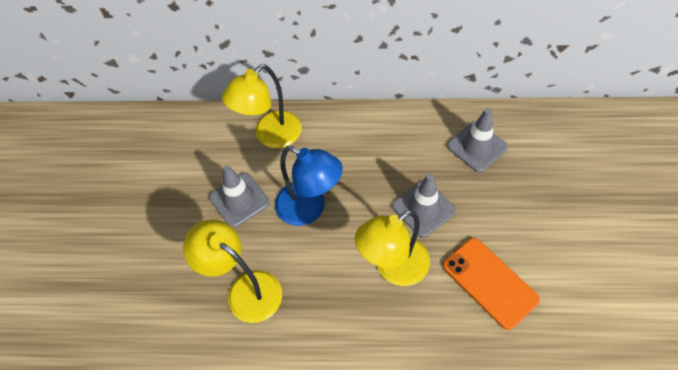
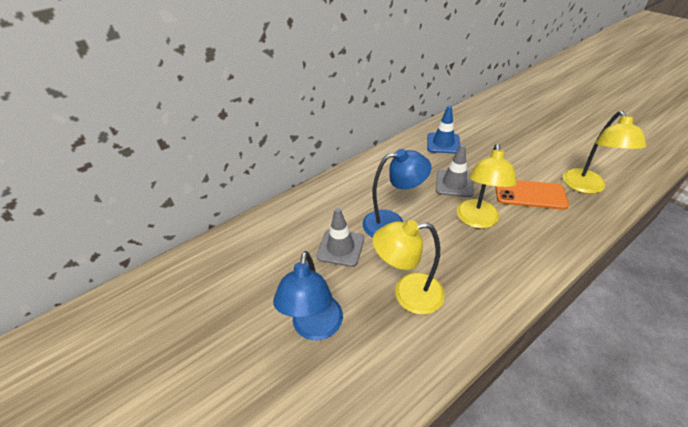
camera: 40 degrees left, 15 degrees down
(149, 260) = (316, 328): none -> blue lamp
(270, 136) = (320, 202): yellow lamp -> yellow lamp (586, 187)
(477, 147) = (443, 143): grey traffic cone -> blue traffic cone

